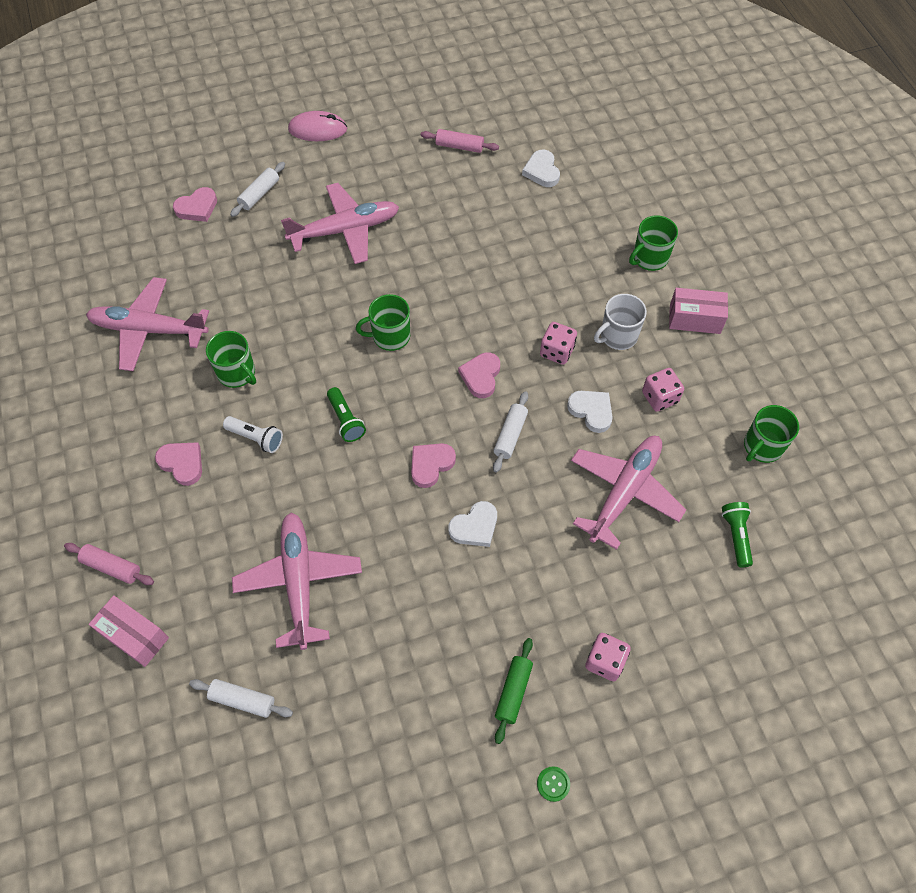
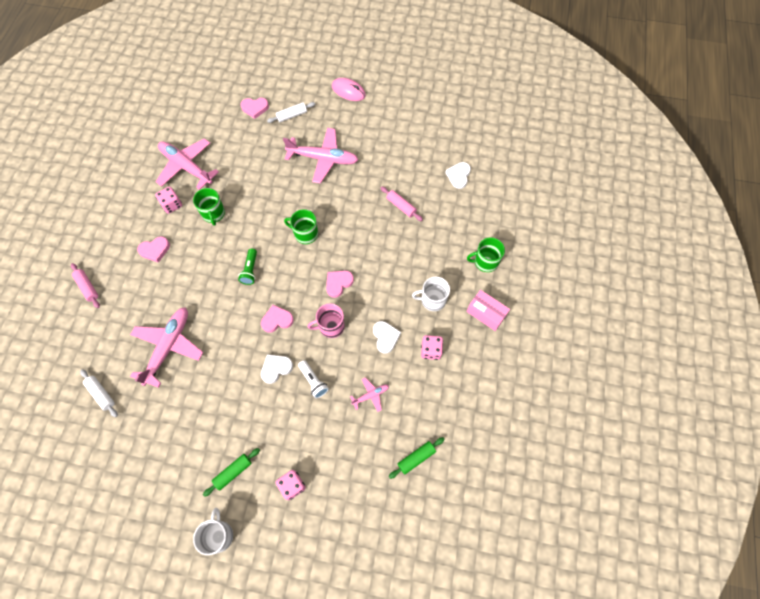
camera: 30 degrees right, 5 degrees up
(134, 636) = (75, 330): pink box -> none
(182, 463) = (155, 250): pink heart -> pink heart turned 90 degrees clockwise
(256, 438) = (199, 255): white flashlight -> white flashlight (313, 381)
(459, 146) = (421, 138): pink rolling pin -> pink rolling pin (401, 206)
(475, 527) = (276, 368): white heart -> white heart turned 150 degrees clockwise
(510, 435) = (331, 326): white rolling pin -> pink mug
(553, 784) = (219, 535): green button -> white mug
(556, 351) = (390, 291): pink dice -> pink dice (172, 205)
(624, 492) = (370, 395): pink plane -> pink plane, size x0.47
(736, 536) = (416, 458): green flashlight -> green rolling pin
(762, 447) = (470, 414): green mug -> none

